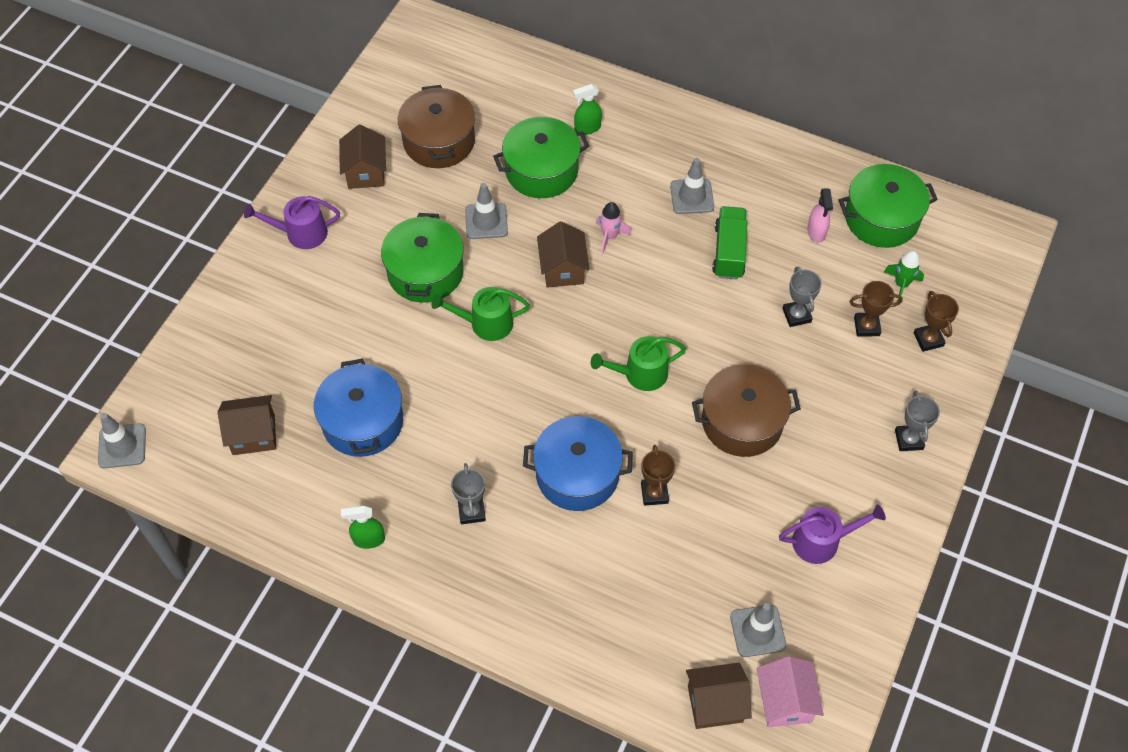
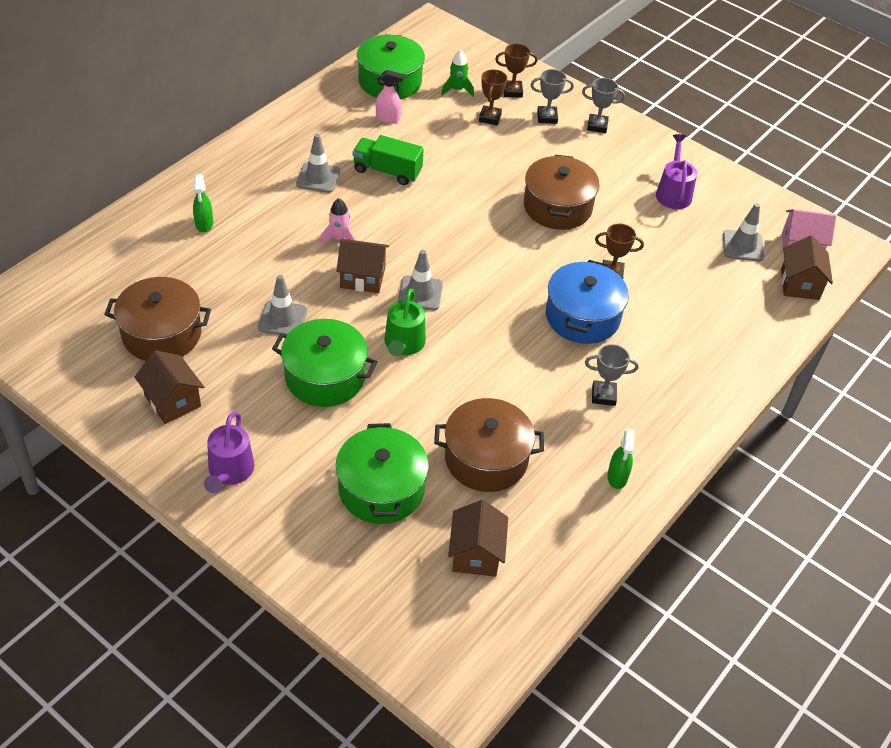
camera: 80 degrees left, 10 degrees down
(122, 446) = (456, 683): grey traffic cone -> grey traffic cone (420, 293)
(363, 421) = (486, 459): blue pot -> brown pot
(366, 172) = (172, 401): brown house -> brown house turned 45 degrees clockwise
(541, 170) = (239, 266): green pot -> green pot (381, 489)
(640, 374) = (493, 254): green watering can -> none
(796, 315) = (466, 151): grey trophy -> grey trophy (547, 117)

